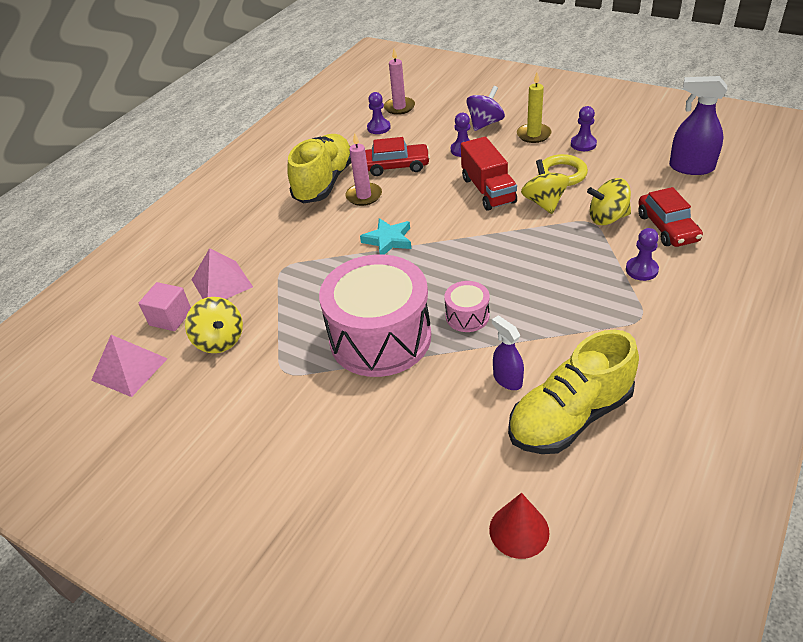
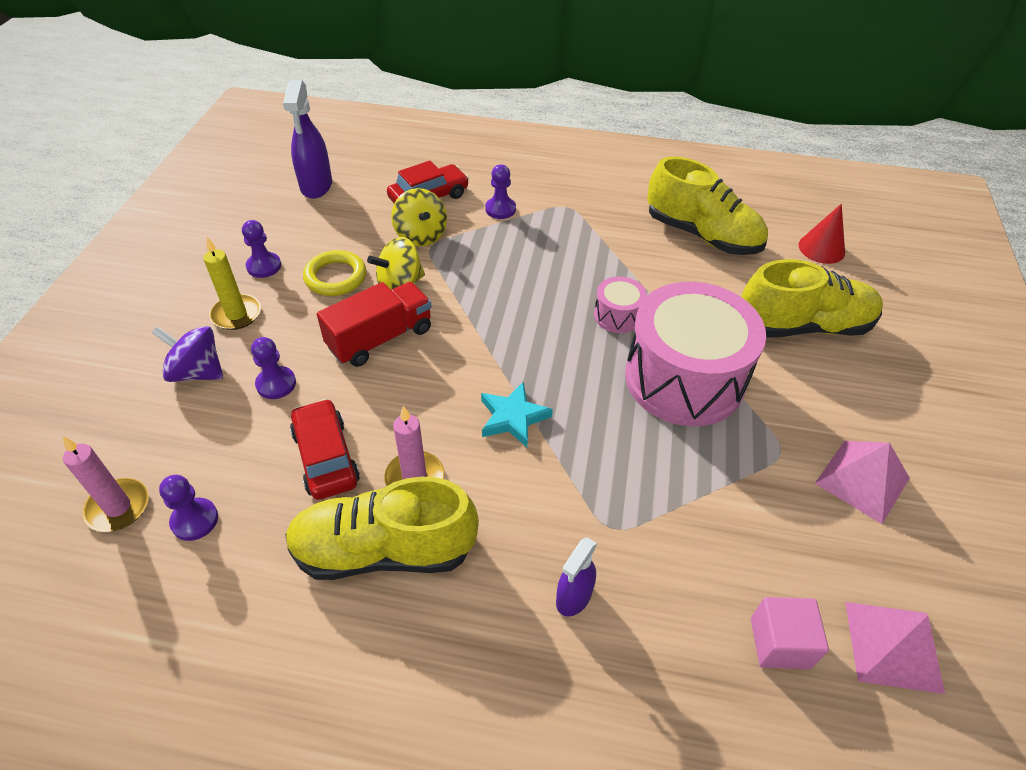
camera: 115 degrees left, 5 degrees up
(220, 340) = (779, 547): yellow spinning top -> none
(222, 283) = (678, 602): pink pyramid -> pink pyramid (862, 480)
(403, 449) = (803, 326): none -> yellow shoe
(507, 379) = (684, 275): purple spray bottle -> purple spray bottle (573, 597)

